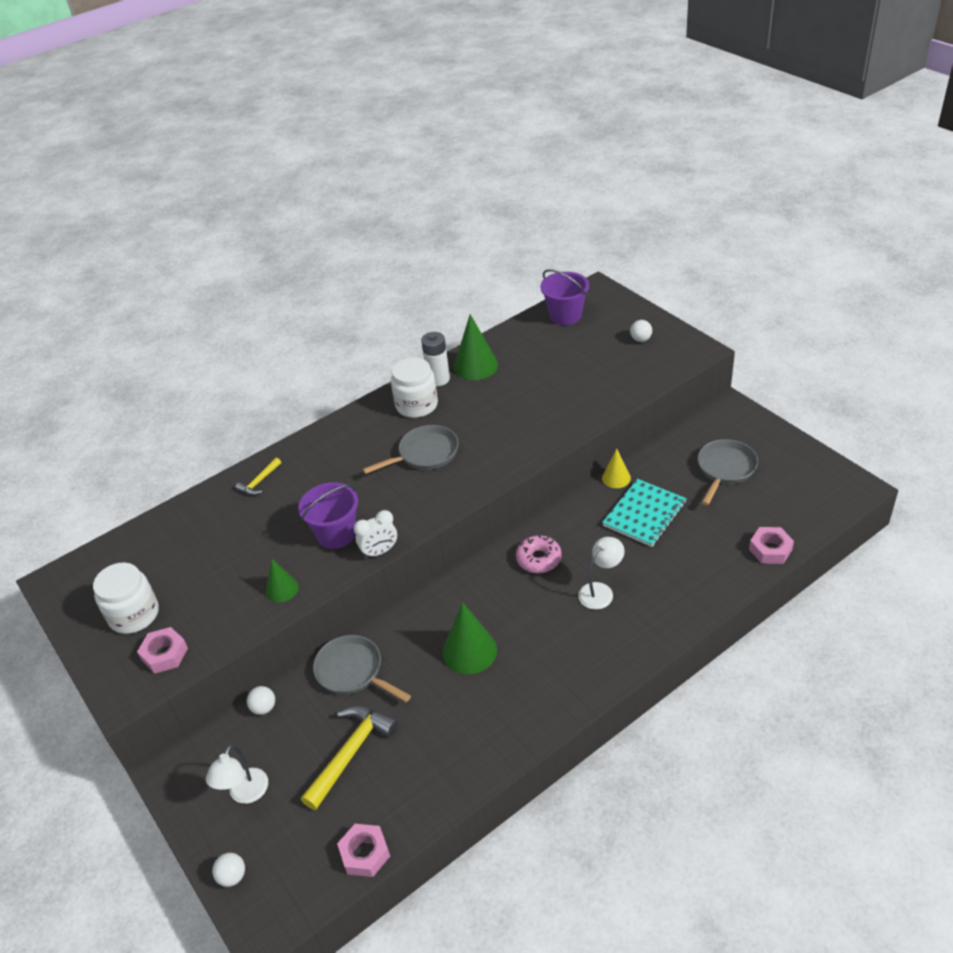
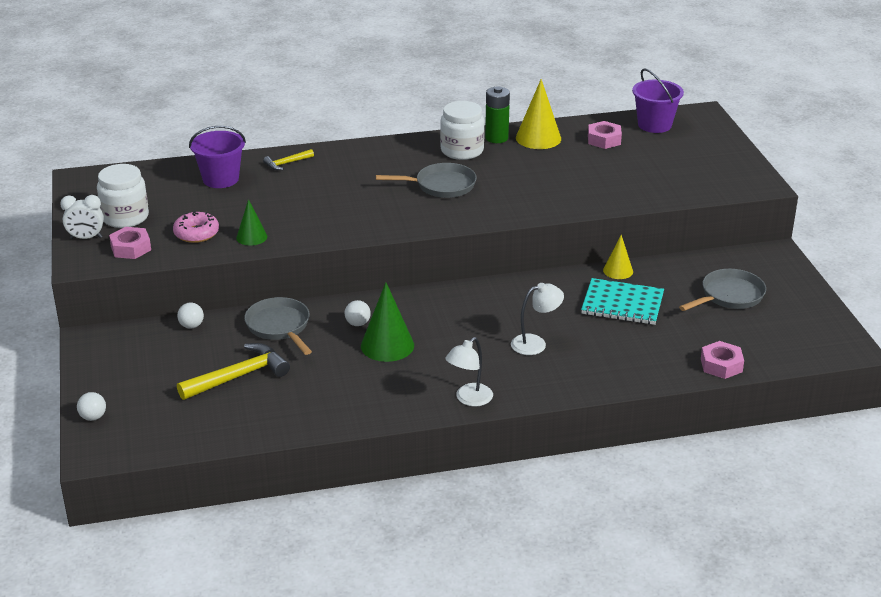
camera: 20 degrees right, 10 degrees down
(245, 794) = (138, 373): white lamp -> white lamp (469, 399)
(336, 534) = (323, 216): purple bucket -> purple bucket (220, 179)
(365, 853) = (203, 440): pink nut -> pink nut (604, 140)
(380, 552) = (350, 238): white clock -> white clock (86, 238)
(438, 379) = (496, 138): white battery -> green battery
(475, 366) = (538, 138): green cone -> yellow cone
(539, 559) = (498, 304): pink donut -> pink donut (196, 233)
(640, 339) = (712, 162): white ball -> white ball (358, 323)
(644, 514) = (622, 304): turquoise notebook -> turquoise notebook turned 45 degrees clockwise

